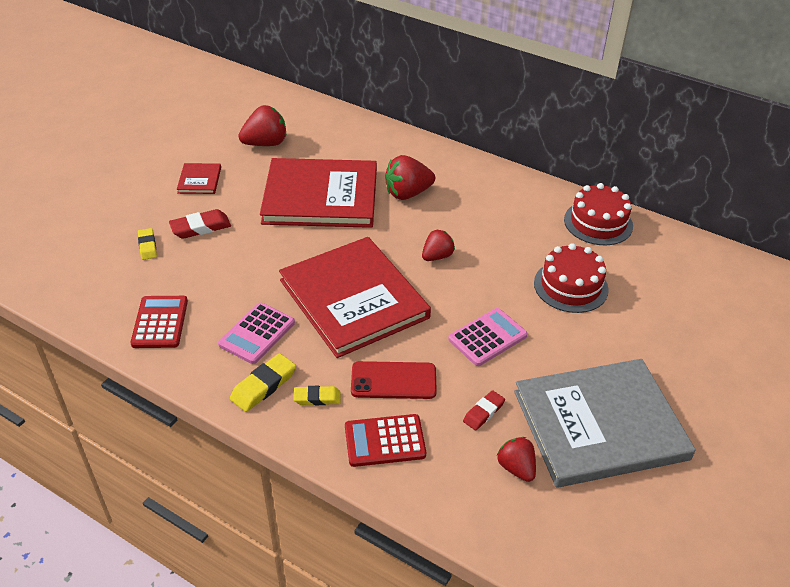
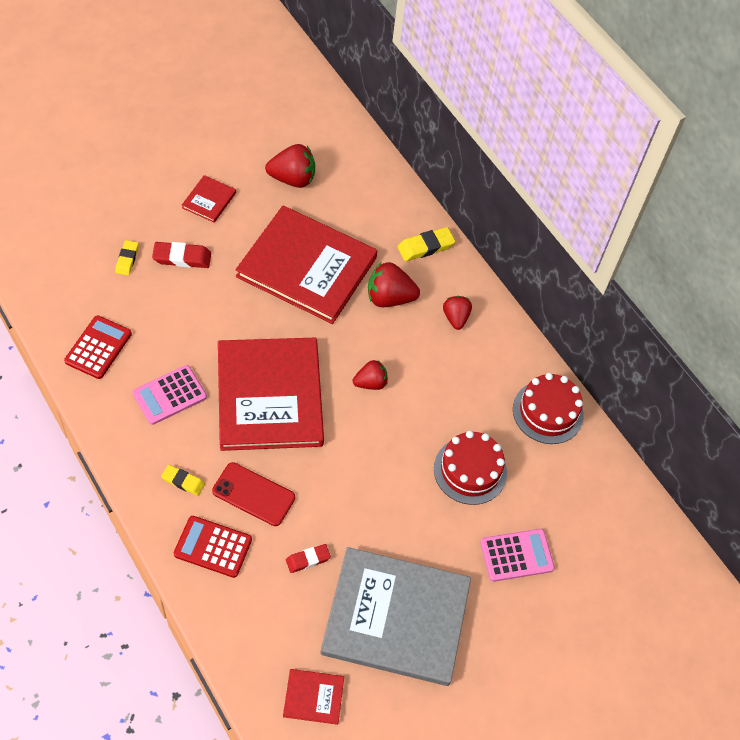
camera: 20 degrees right, 15 degrees up
(263, 386) = (147, 449): yellow eraser -> yellow eraser (425, 247)
(487, 337) = (359, 489): pink calculator -> pink calculator (516, 555)
(516, 468) = (301, 622): red strawberry -> red strawberry (455, 318)
(578, 529) = (313, 697): none -> red book

